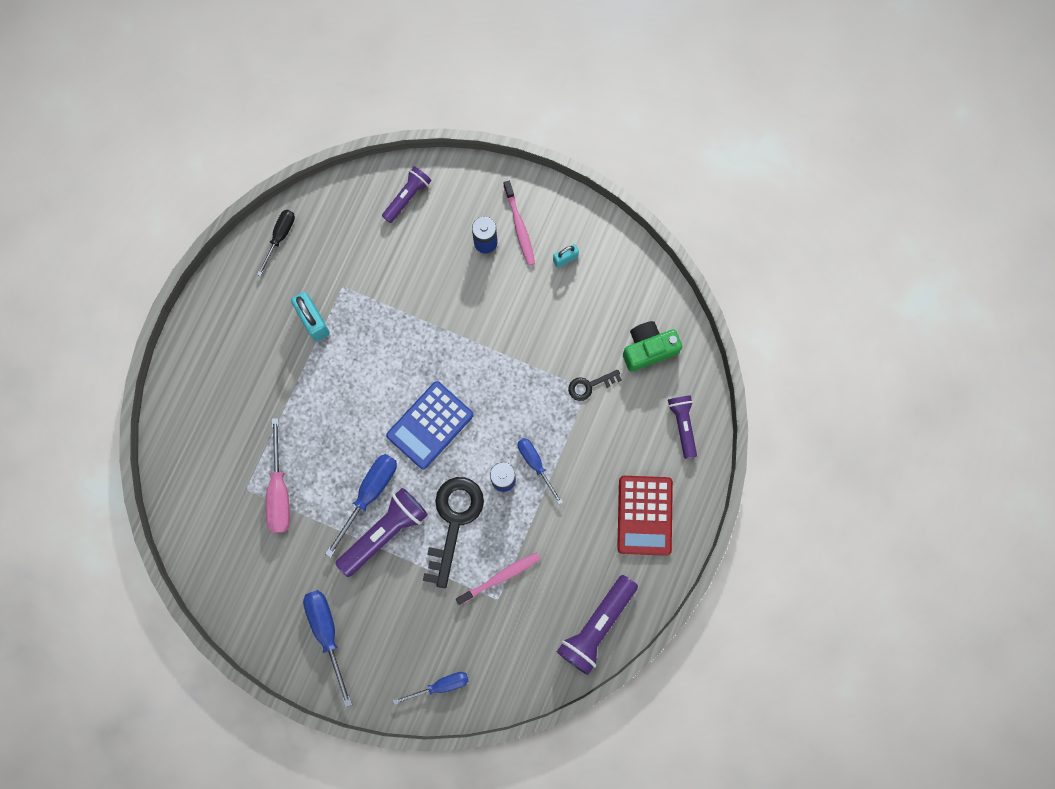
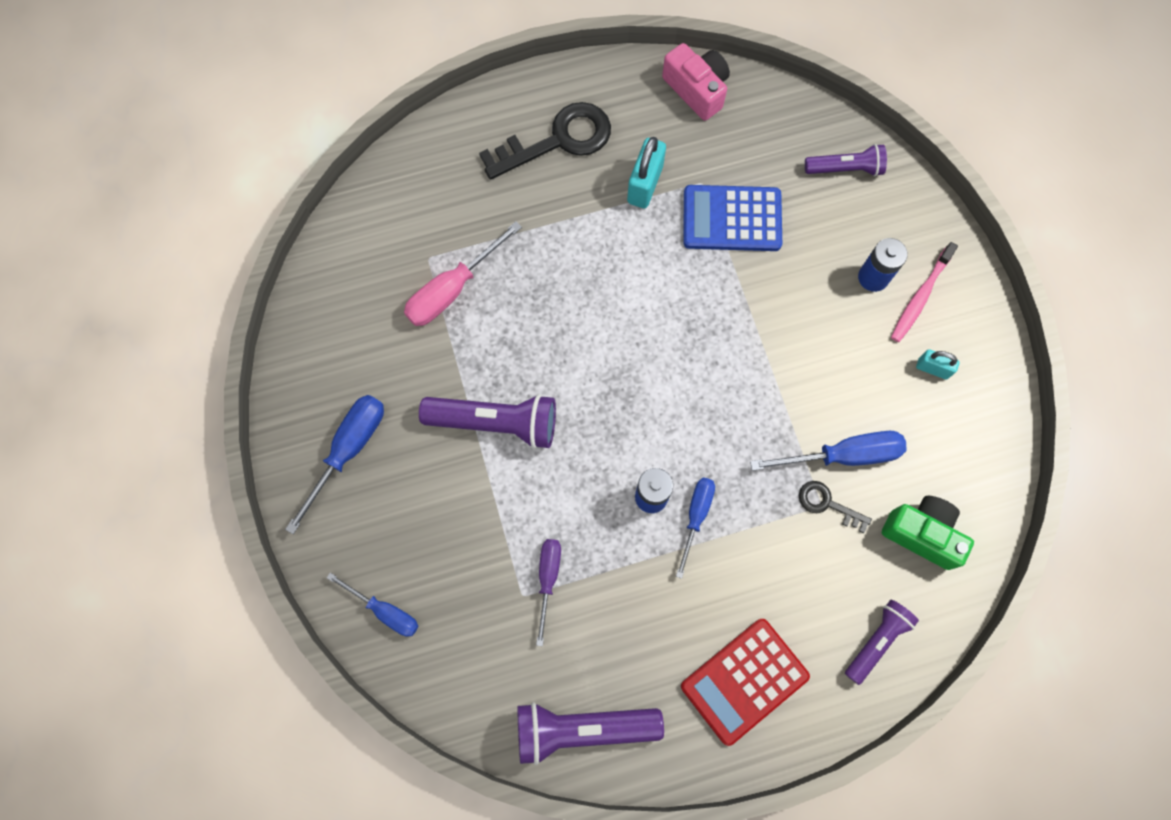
camera: 50 degrees right, 5 degrees down
(280, 237) = (696, 89): black screwdriver -> pink camera
(369, 494) = (521, 376): blue screwdriver -> blue screwdriver (843, 455)
(430, 425) = (641, 377): blue calculator -> blue calculator (732, 219)
(453, 522) = (564, 482): black key -> black key (557, 140)
(500, 577) = (548, 579): pink toothbrush -> purple screwdriver

